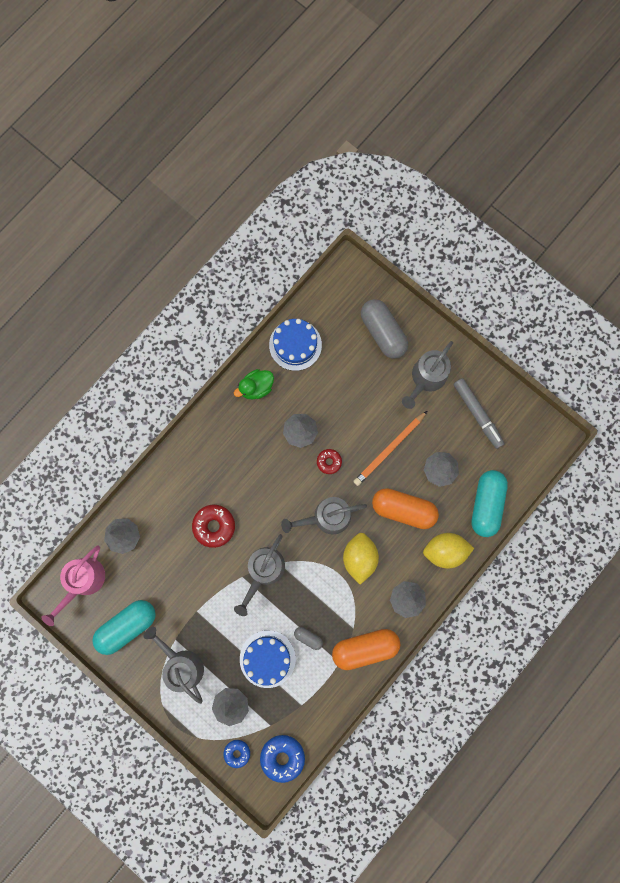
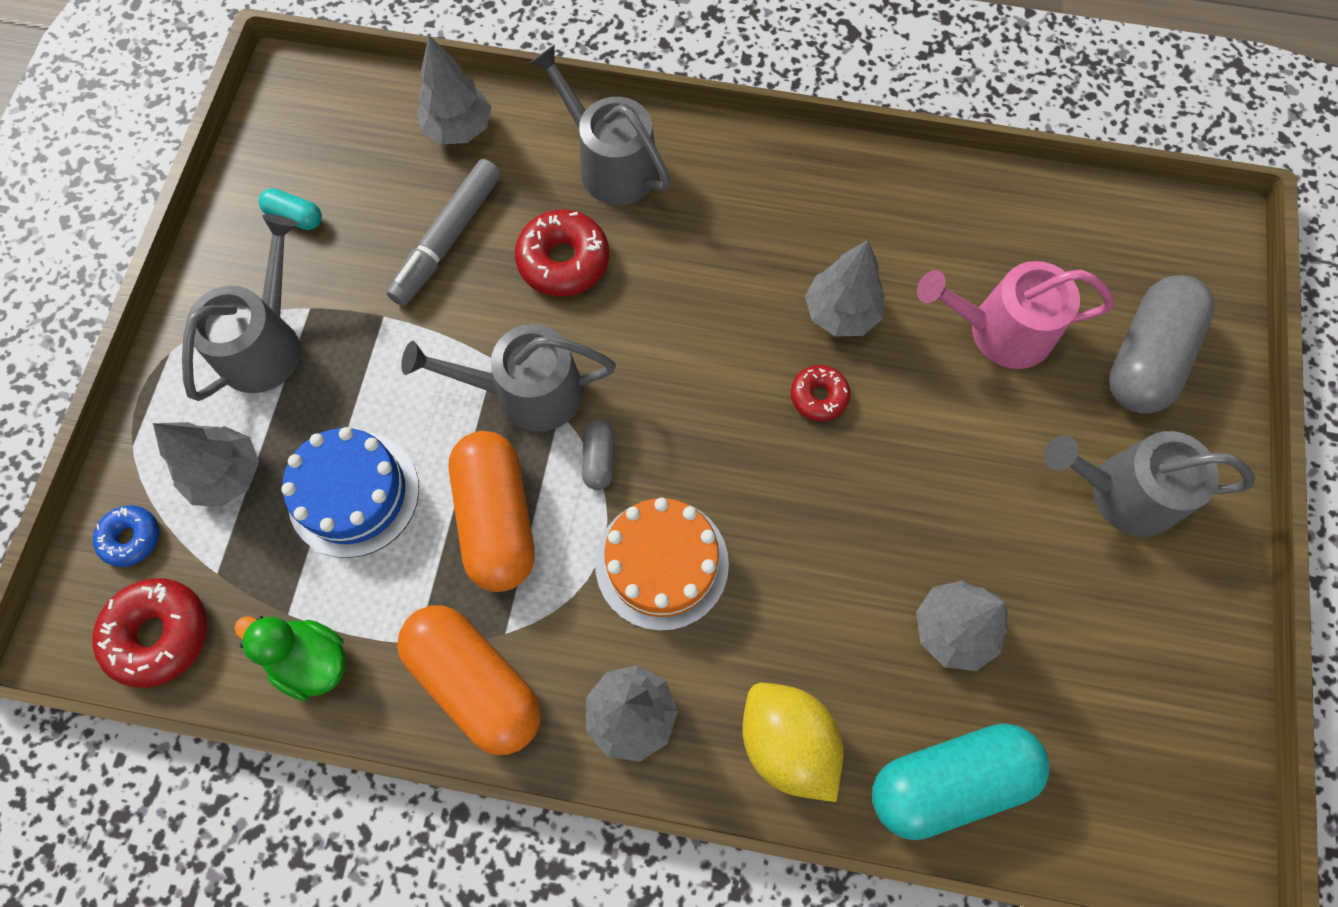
camera: 60 degrees right, 10 degrees down
(83, 581) = (342, 109): pink watering can -> pink watering can (1000, 331)
(127, 626) = (295, 217): turquoise capsule -> turquoise capsule, size x0.46
(256, 387) = (870, 195): green duck -> green duck (311, 660)
(282, 757) = (159, 634): blue donut -> red donut
(295, 345) = (998, 216): blue cake -> none
(308, 637) = (437, 550): grey capsule -> grey capsule (599, 459)
(327, 517) = (706, 453): grey watering can -> grey watering can (610, 164)
(359, 558) = (662, 563): yellow lemon -> orange cake
(389, 449) = (924, 500): orange pencil -> none
(403, 509) = (819, 599): orange capsule -> orange capsule (497, 519)
(477, 414) = (1130, 645): grey marker -> grey marker (448, 239)

